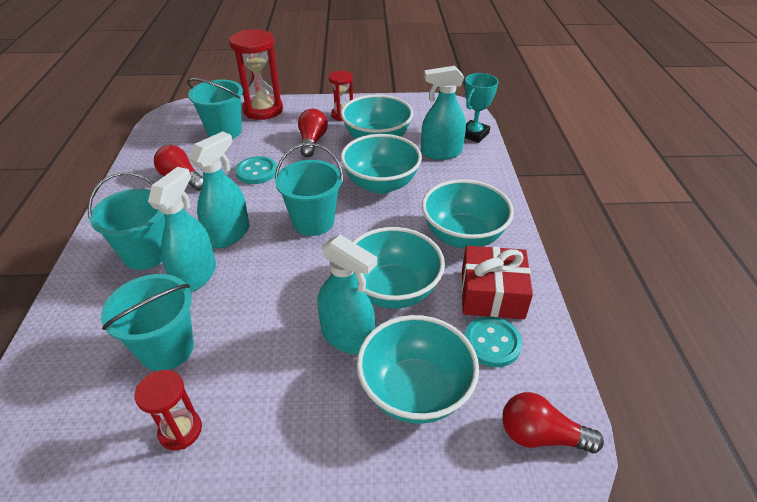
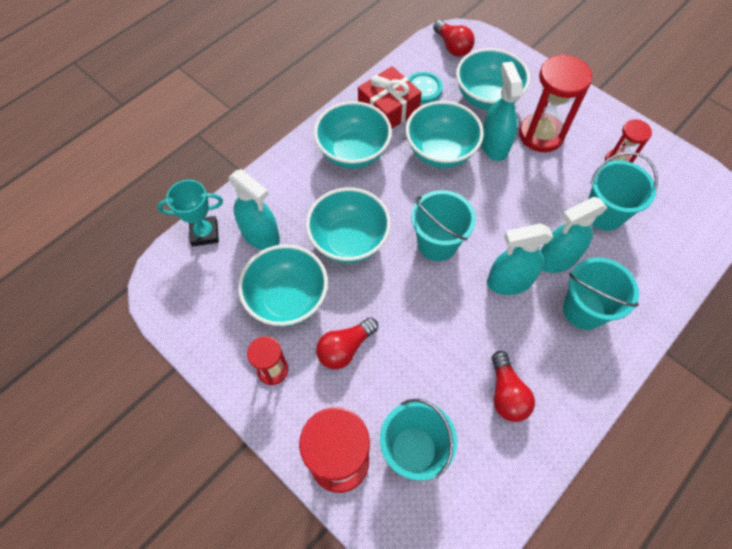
camera: 135 degrees left, 20 degrees up
(257, 172) = (432, 344): turquoise button -> none
(306, 392) = (541, 135): none -> red hourglass

